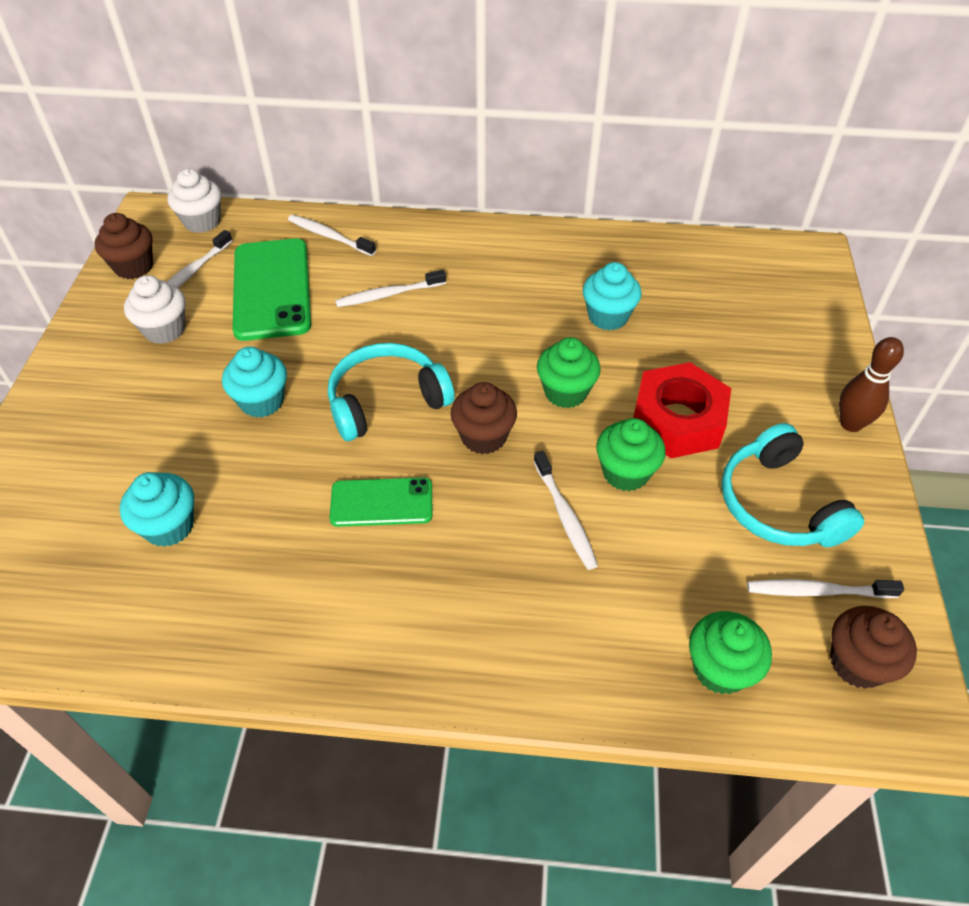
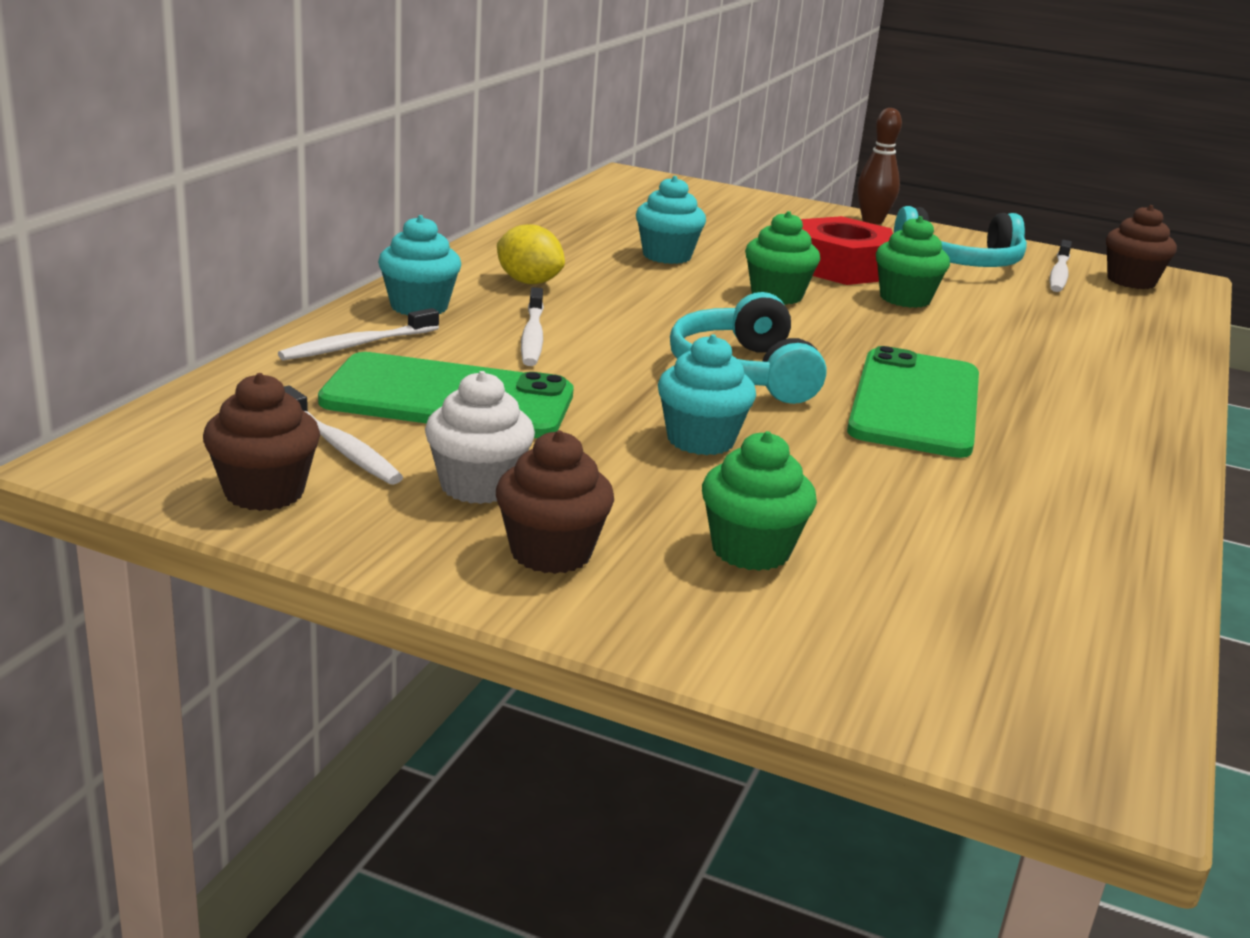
camera: 75 degrees left, 25 degrees down
(169, 526) = (924, 531): turquoise cupcake -> turquoise cupcake (419, 307)
(202, 222) = (196, 421): white cupcake -> none
(381, 502) = (915, 403): green phone -> green phone, size x1.70
(483, 437) = (829, 340): brown cupcake -> brown cupcake (551, 553)
(489, 268) = (528, 282): none -> yellow lemon
(565, 516) = (956, 331): white toothbrush -> none
(720, 669) = (1140, 319): green cupcake -> green cupcake (750, 550)

